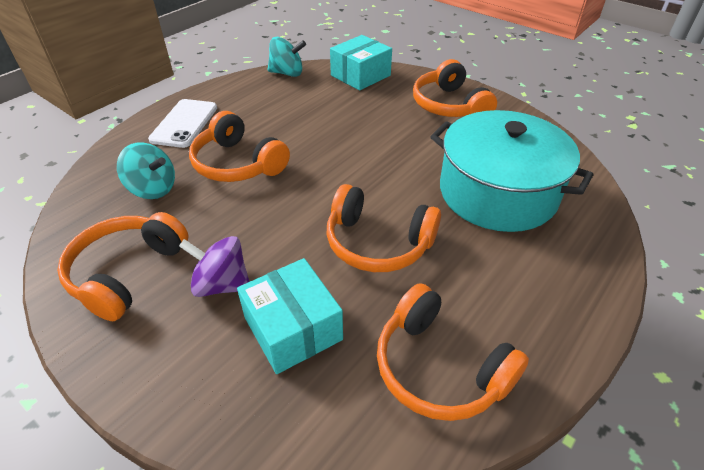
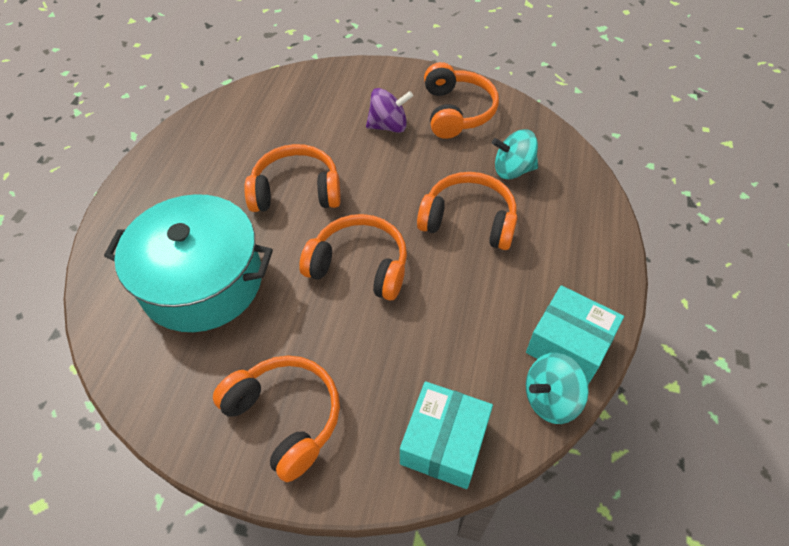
camera: 155 degrees right, 10 degrees up
(184, 123) = (573, 249): white phone -> none
(293, 328) = (324, 119): turquoise box -> turquoise box (568, 345)
(439, 367) = (226, 130): orange headphones -> orange headphones (359, 266)

